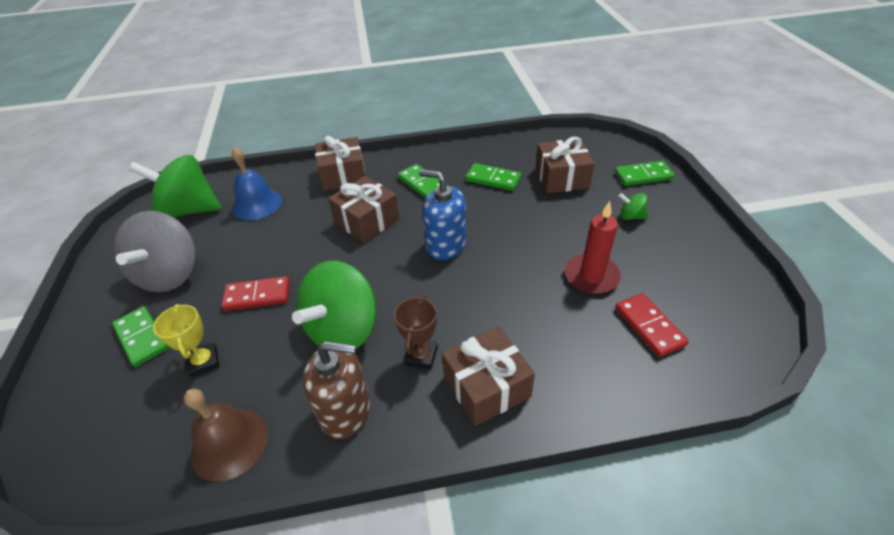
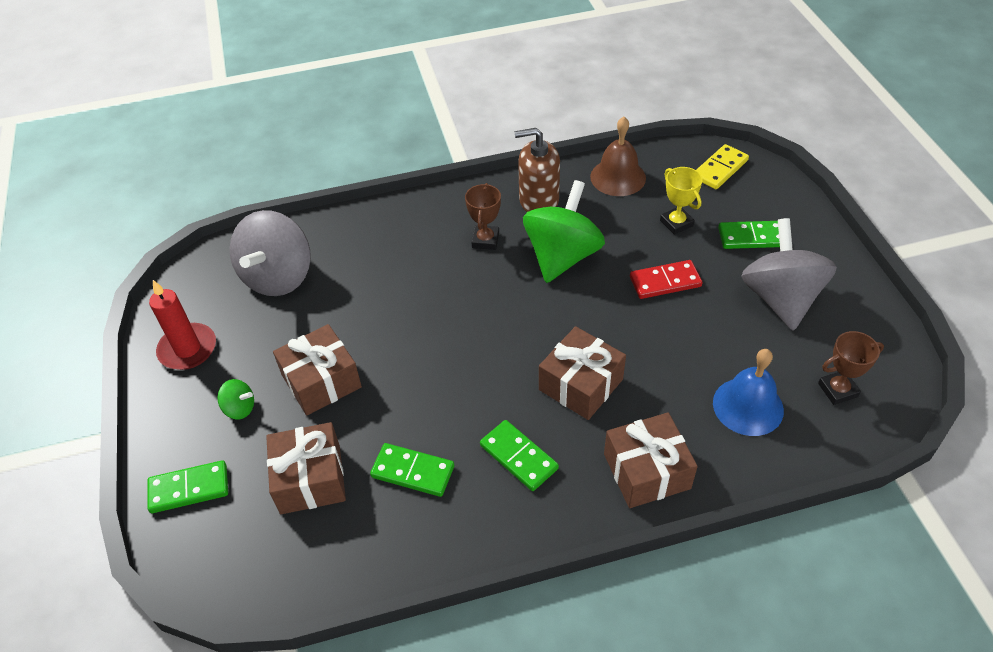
camera: 175 degrees right, 5 degrees up
(93, 444) = (720, 169): none -> yellow domino
(142, 337) = (751, 237): green domino -> green domino turned 45 degrees counterclockwise
(189, 210) = (837, 390): green spinning top -> brown trophy
(446, 245) = (473, 353): blue soap dispenser -> none
(486, 386) = (429, 223): brown gift -> brown gift (321, 381)
(591, 276) = (315, 324): red candle -> red candle (188, 349)
(649, 326) = (278, 277): red domino -> grey spinning top

